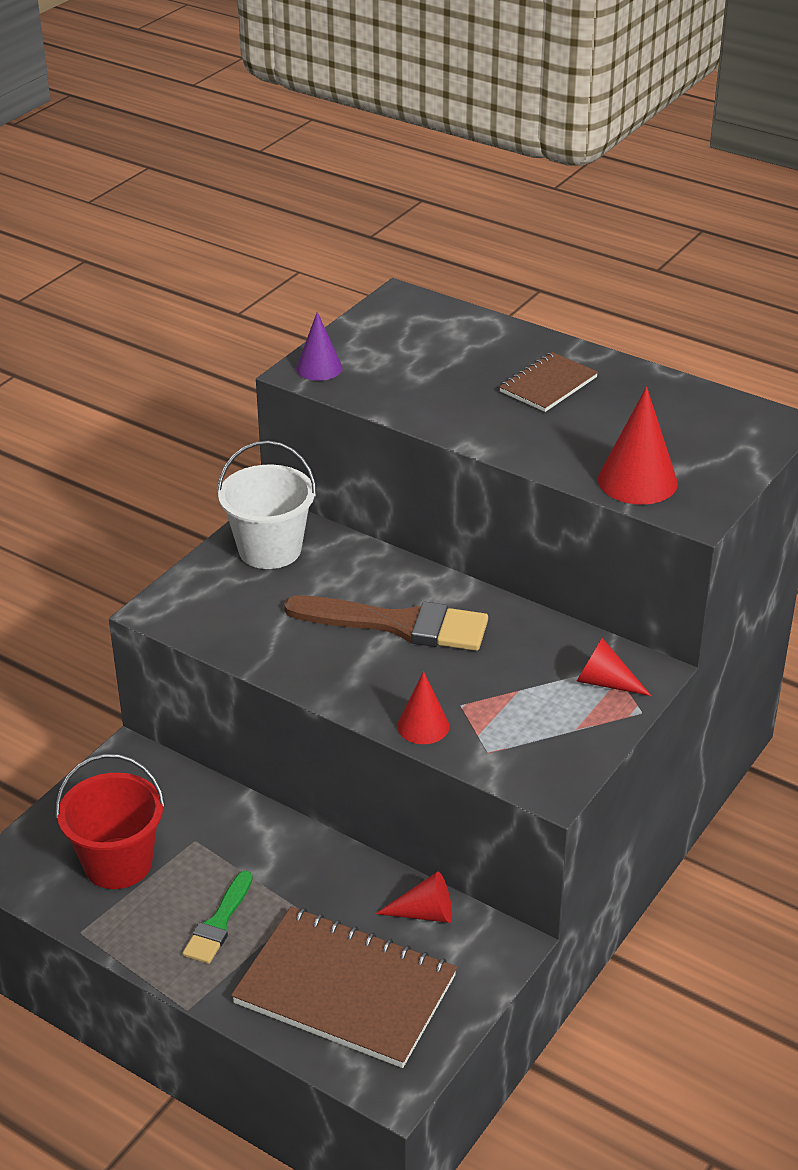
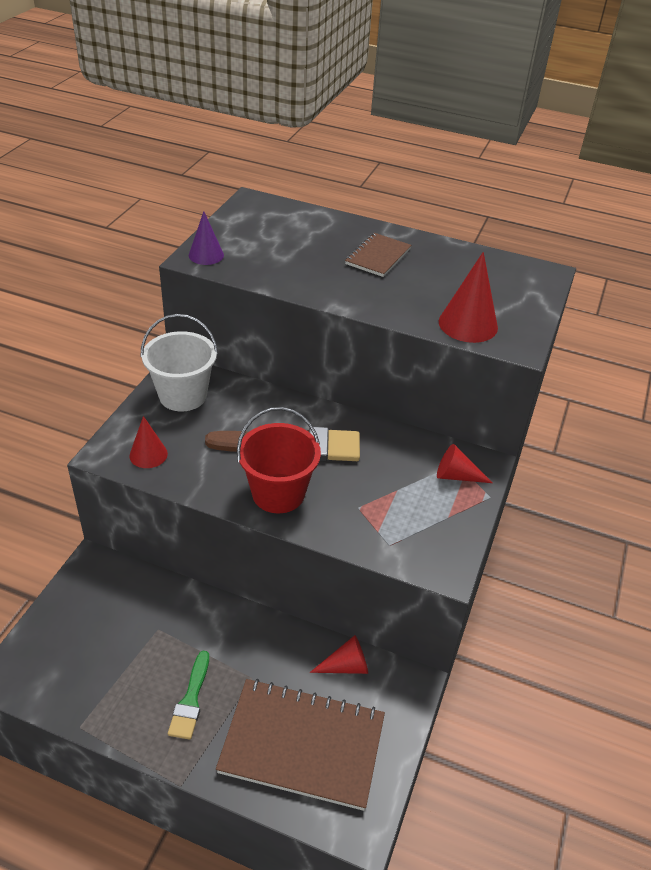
camera: 15 degrees left, 5 degrees up
(118, 863) = (100, 658): red bucket -> red bucket (278, 493)
(423, 726) = (335, 529): red cone -> red cone (148, 454)

